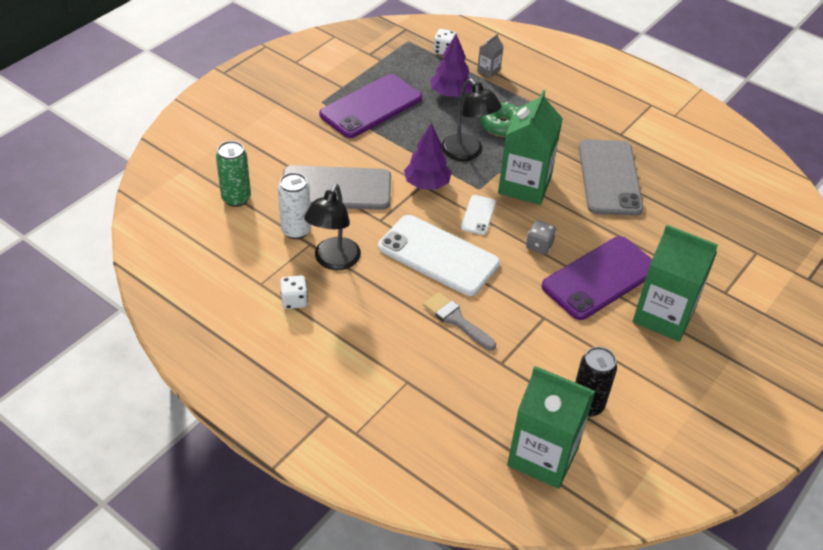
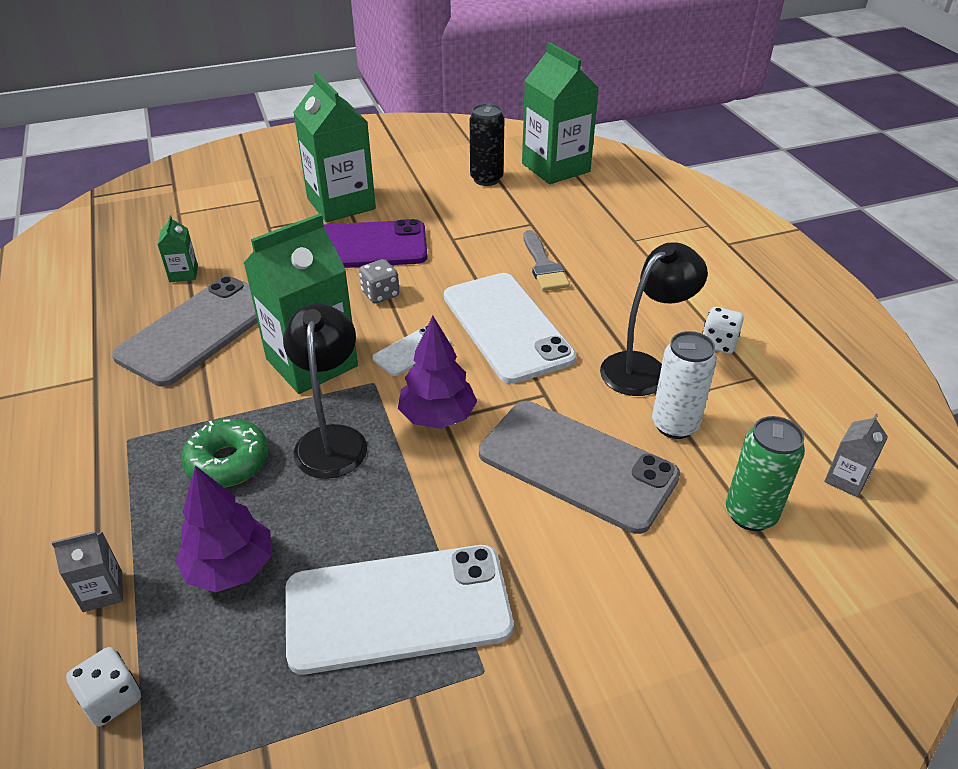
camera: 145 degrees left, 5 degrees down
(190, 236) = (846, 479): none -> grey carton
(371, 106) = (397, 608): purple phone -> white phone
(674, 208) = (183, 274): none -> green carton

